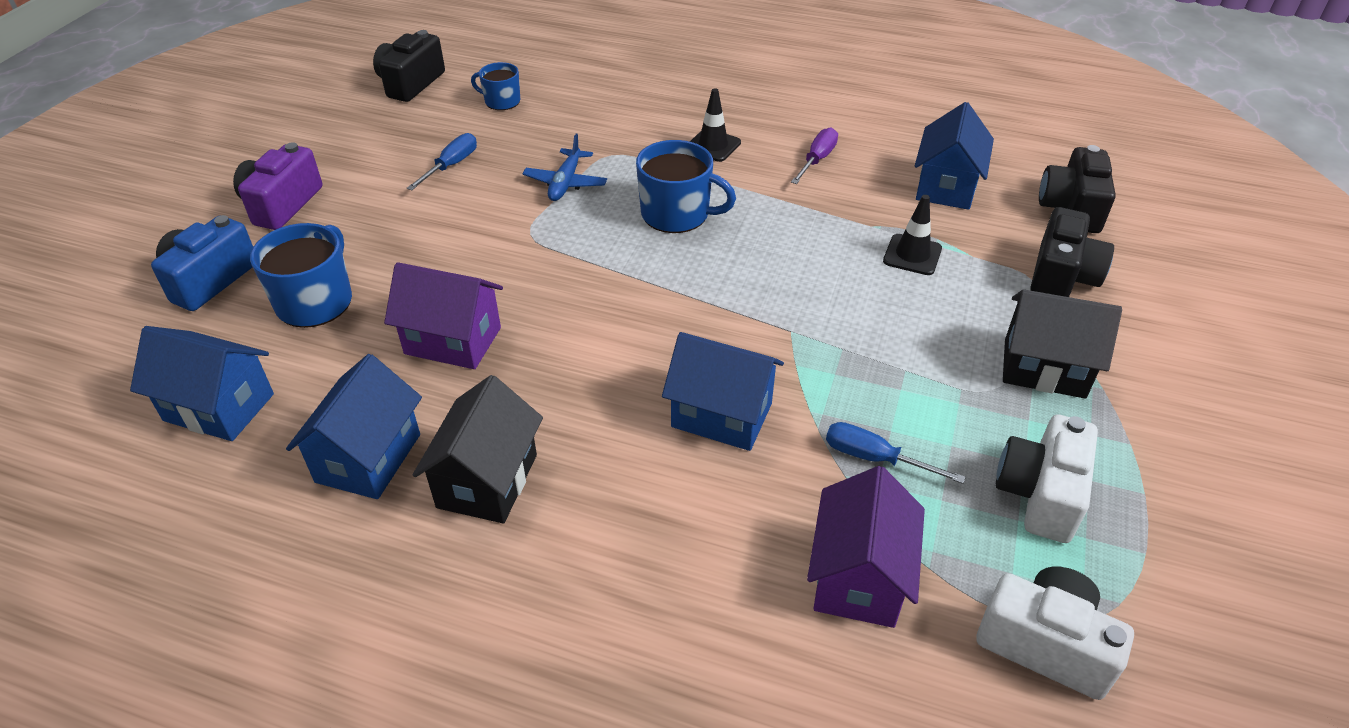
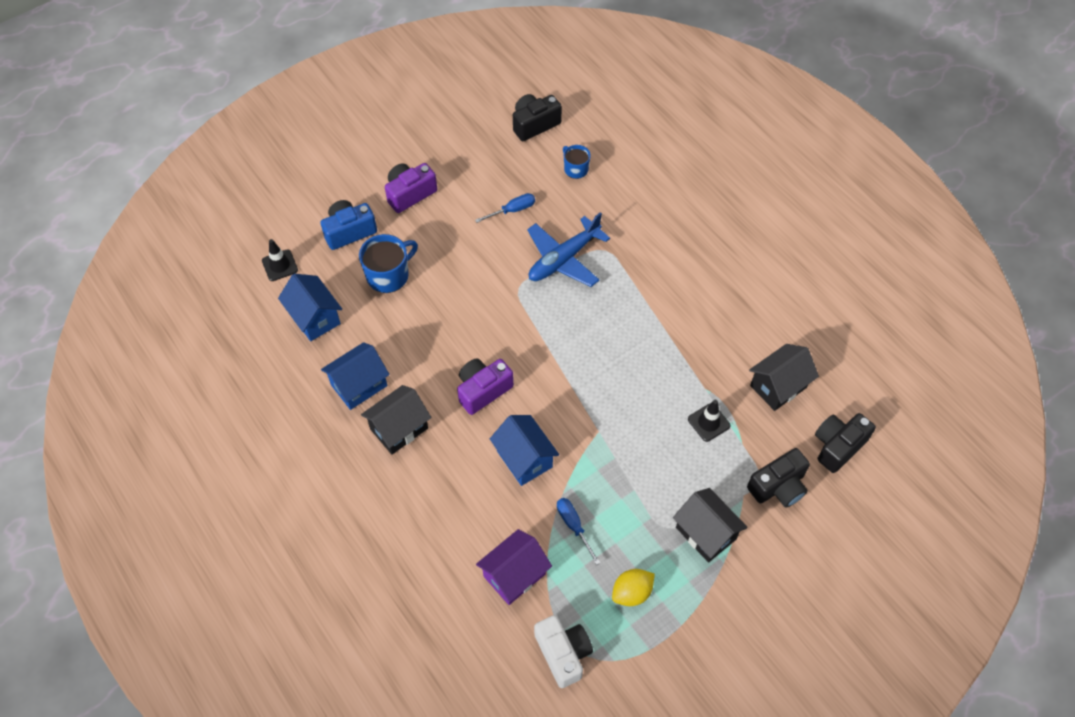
camera: 35 degrees right, 15 degrees up
(453, 340) = (435, 338): purple house -> none
(565, 183) = (563, 259): blue plane -> blue plane, size x1.69
(582, 365) = (483, 390): none -> purple camera
(677, 214) = (605, 317): blue mug -> none
(713, 145) = (669, 275): black traffic cone -> black traffic cone (280, 265)
(817, 160) = (721, 321): purple screwdriver -> none
(946, 187) = (778, 386): blue house -> black house
(1040, 494) = (632, 592): white camera -> yellow lemon

